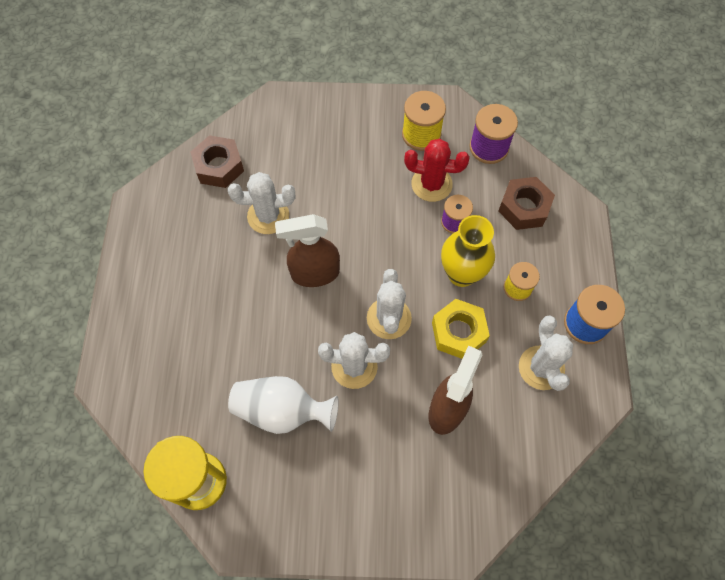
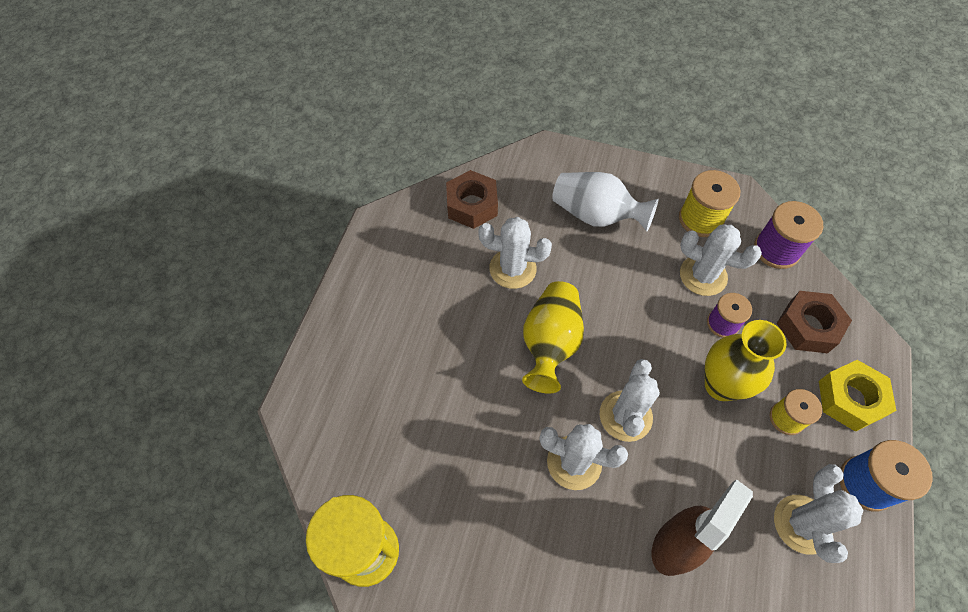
camera: 15 degrees right, 5 degrees down
(282, 411) = (480, 493): white vase -> white vase (596, 215)
(314, 273) = (550, 343): brown spray bottle -> yellow vase
(431, 184) = (703, 275): red cactus -> white cactus
(458, 332) = (706, 454): yellow nut -> yellow nut (850, 399)

